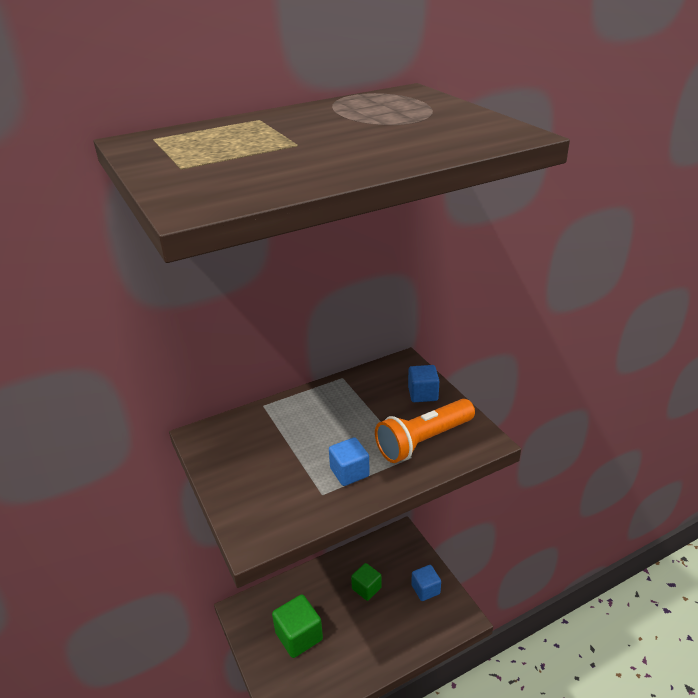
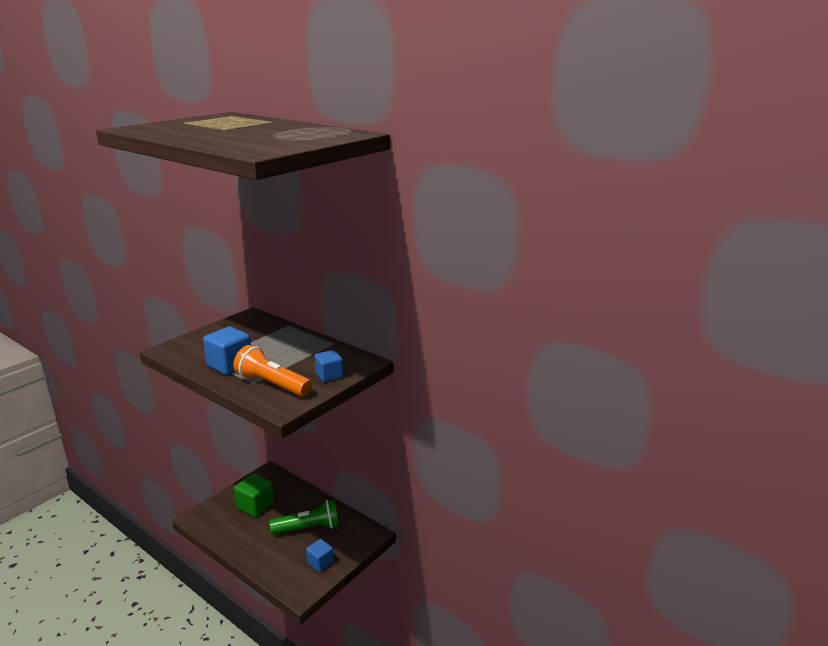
camera: 65 degrees right, 10 degrees down
(349, 472) = (230, 365): blue cube -> blue cube, size x1.55
(366, 588) = (308, 528): green cube -> green flashlight

